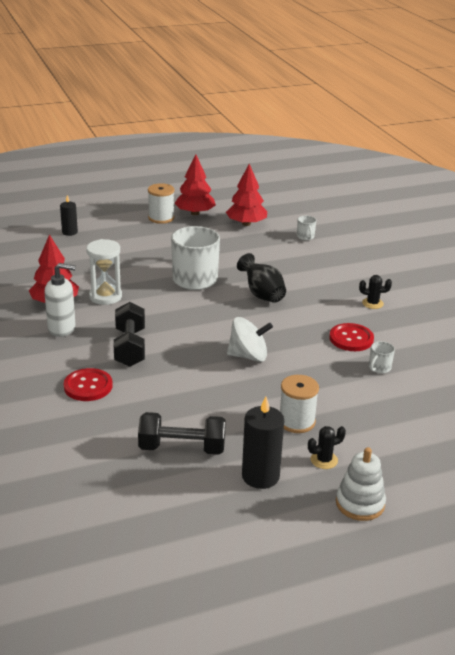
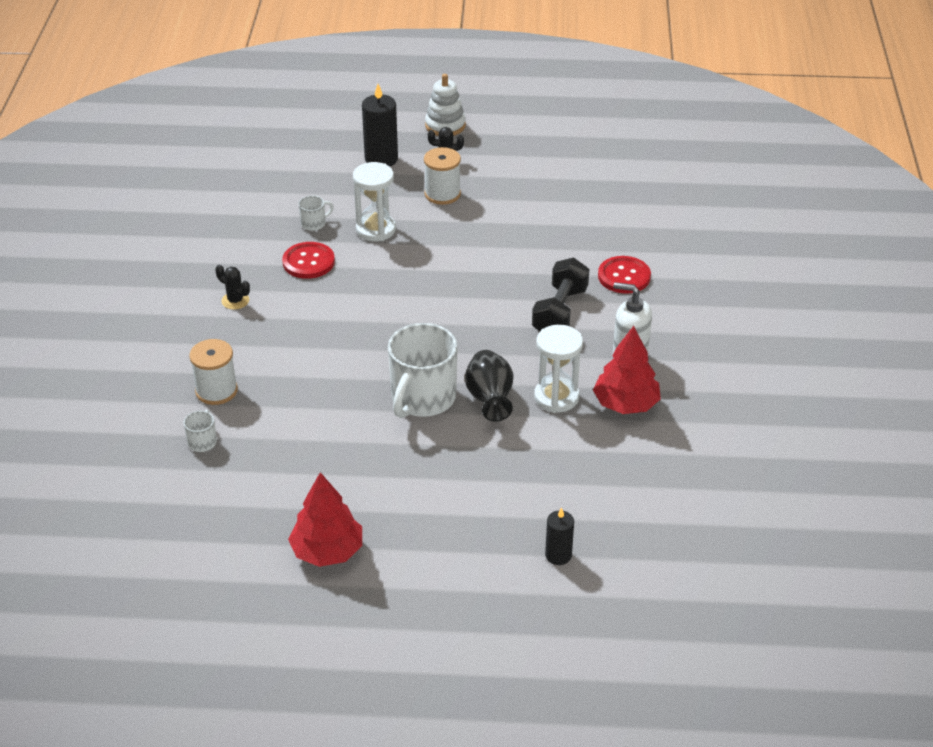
camera: 155 degrees left, 10 degrees up
(161, 218) = (391, 554): white spool -> white spool (216, 391)
(182, 448) = (561, 197): black dumbbell -> none
(246, 224) = (265, 498): red tree -> none
(248, 356) = (437, 269): white spinning top -> none
(260, 476) = (508, 160): black candle -> black candle (381, 159)
(262, 294) = (355, 348): black vase -> black vase (490, 400)
(325, 375) = (376, 229): none -> white hourglass

